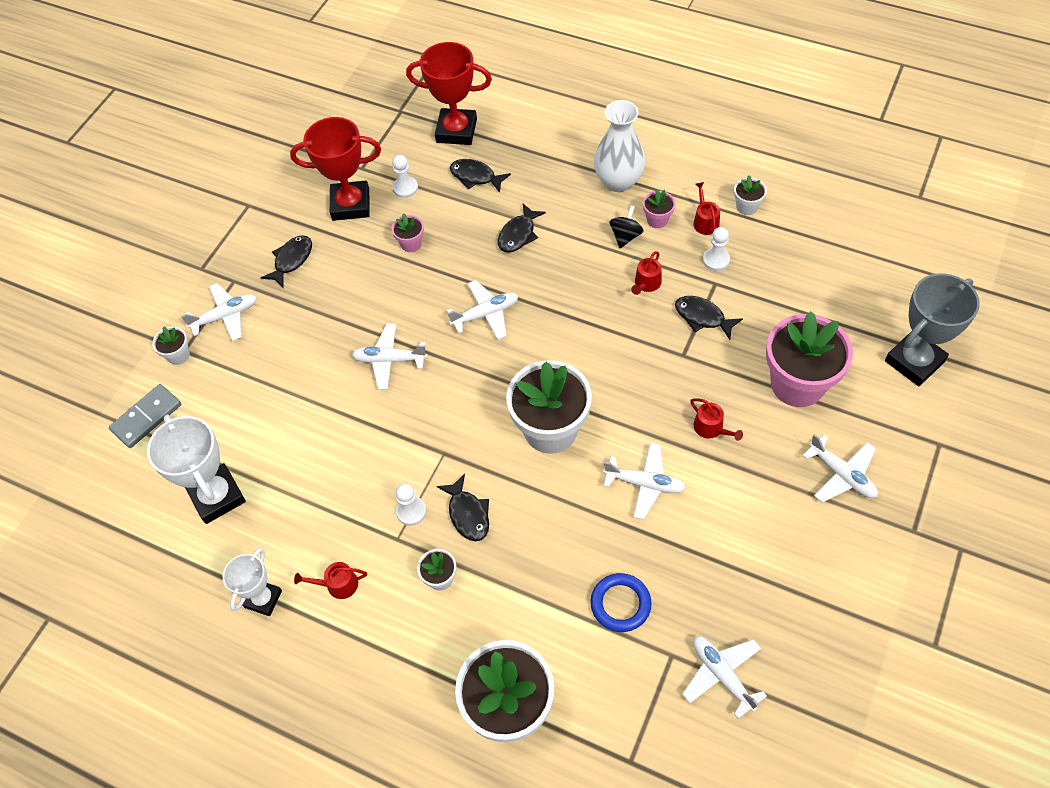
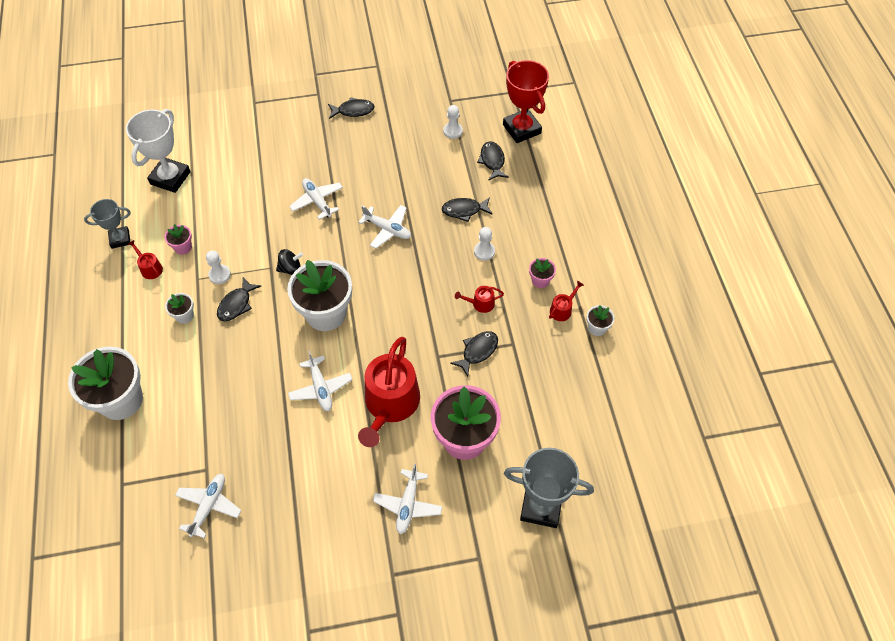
camera: 50 degrees right, 0 degrees up
(147, 417) = (199, 115): grey domino -> none
(178, 355) = (249, 102): white flower pot -> none
(225, 316) = (290, 106): white plane -> none
(263, 599) = (120, 239): white trophy -> grey trophy
(350, 204) = (417, 112): red trophy -> none
(411, 244) = (412, 160): pink flower pot -> pink flower pot (183, 247)
(618, 181) = (555, 240): white vase -> none
(620, 604) = (225, 421): blue ring -> none
(625, 236) = (511, 270): black spinning top -> black spinning top (290, 269)
(702, 317) = (478, 351): black fish -> black fish turned 45 degrees clockwise
(711, 428) = (390, 404): red watering can -> red watering can, size x2.39
(716, 260) = (533, 334): white pawn -> white pawn (484, 251)

